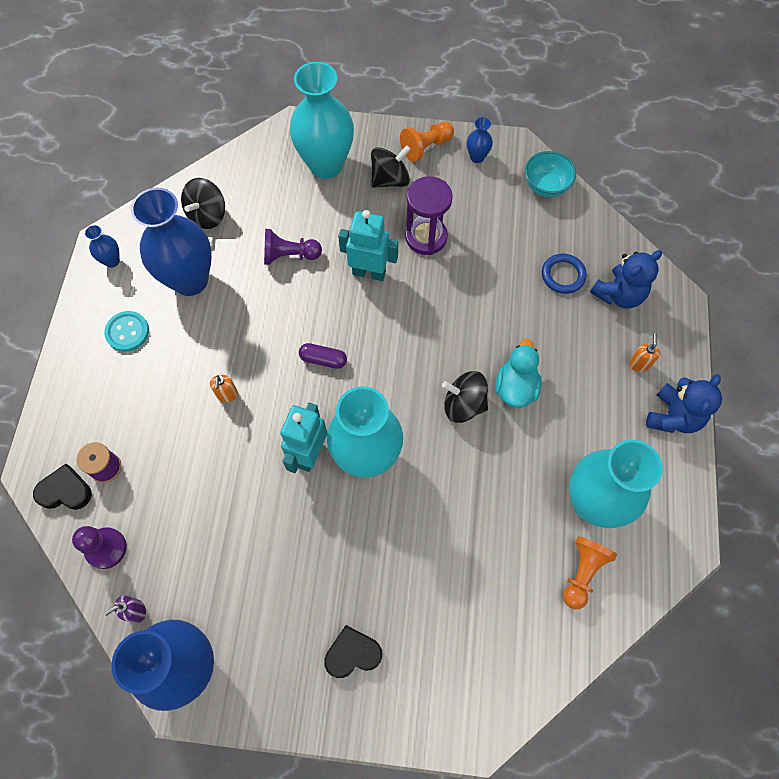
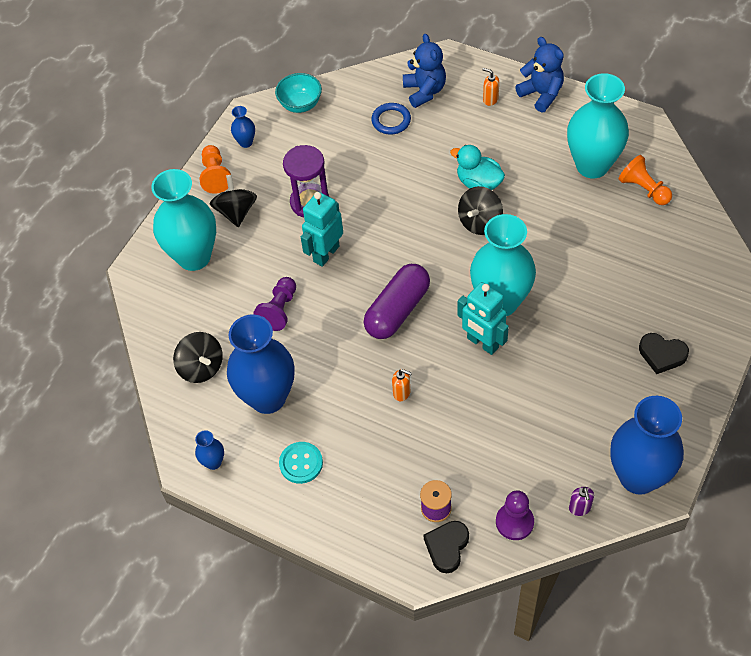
camera: 65 degrees left, 10 degrees down
(323, 359) = (397, 310): purple capsule -> purple capsule, size x1.99
(352, 653) = (662, 355): black heart -> black heart turned 75 degrees counterclockwise

